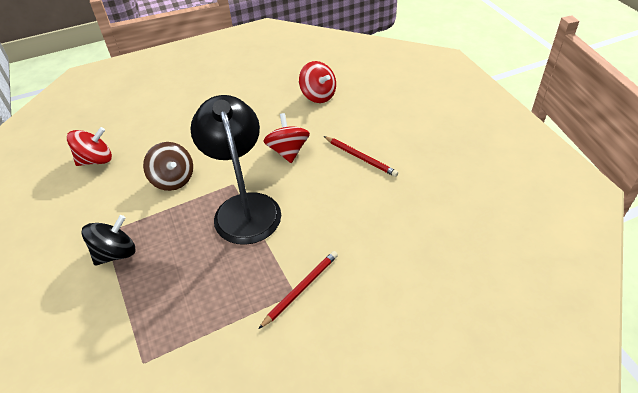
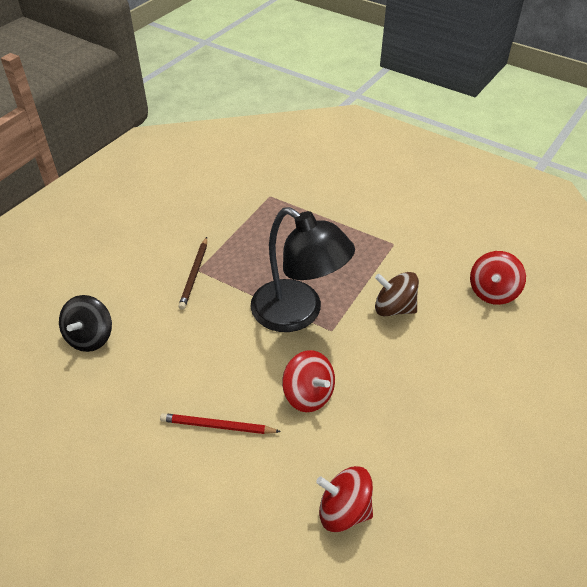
camera: 145 degrees right, 0 degrees up
(116, 253) = (365, 236): black spinning top -> black spinning top (90, 337)
(301, 289) = (194, 274): red pencil -> brown pencil

